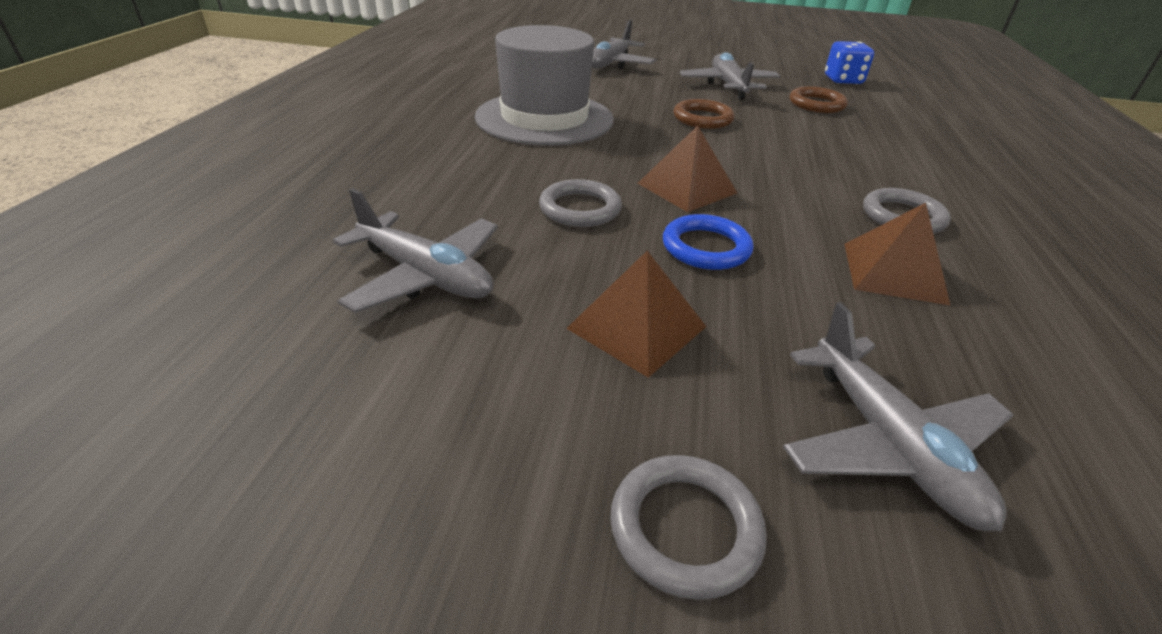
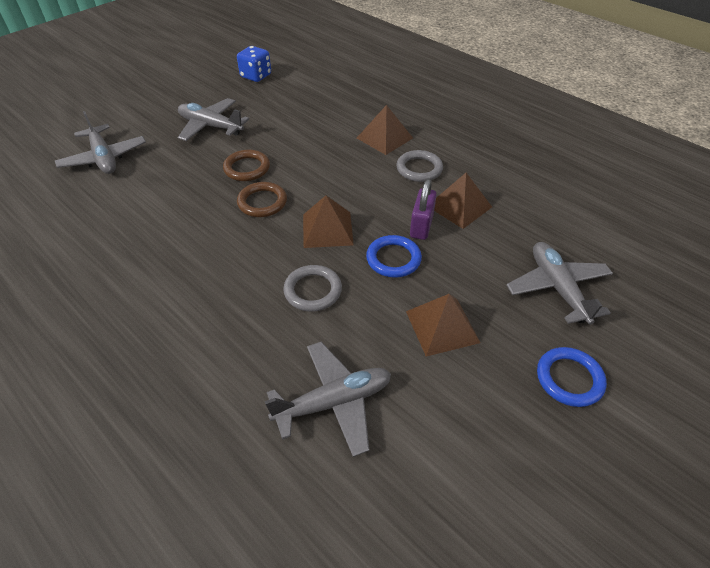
camera: 55 degrees left, 10 degrees up
(544, 118) = (167, 245): grey hat -> none
(685, 528) = (569, 379): grey ring -> blue ring
(799, 251) = (421, 226): none -> purple padlock
(816, 104) = (276, 109): brown ring -> brown ring (262, 202)
(888, 444) = (557, 288): grey plane -> grey plane turned 120 degrees counterclockwise
(907, 175) = (384, 138): none -> brown pyramid

